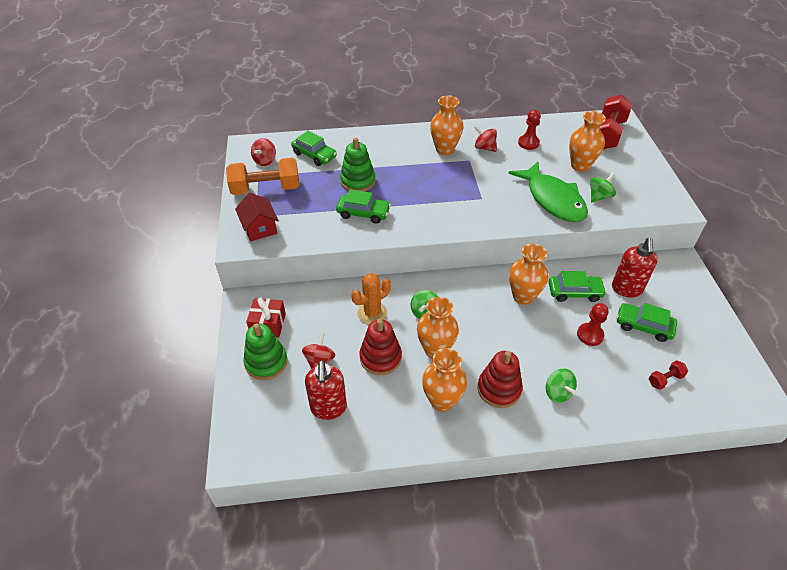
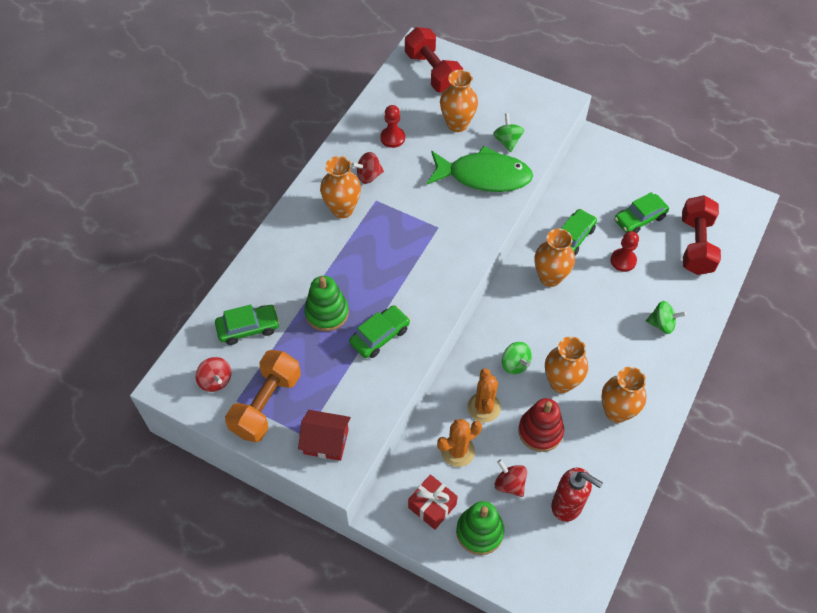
camera: 55 degrees left, 10 degrees up
(323, 316) = (457, 451): none -> orange cactus
(499, 389) = (632, 362): red stacking toy -> none
(626, 289) = (595, 200): red soap dispenser -> none
(665, 379) = (696, 245): red dumbbell -> red dumbbell, size x2.23

